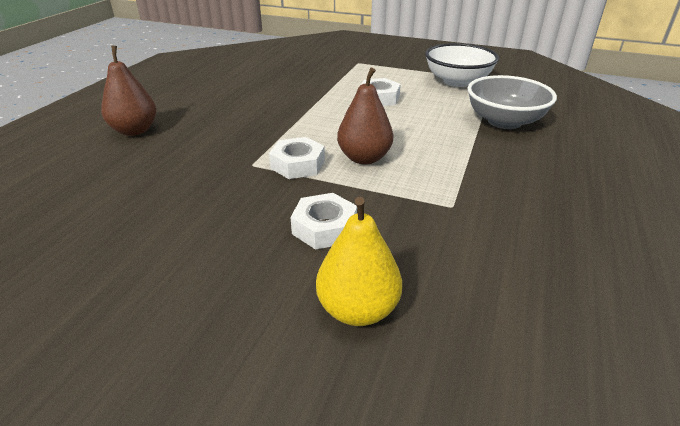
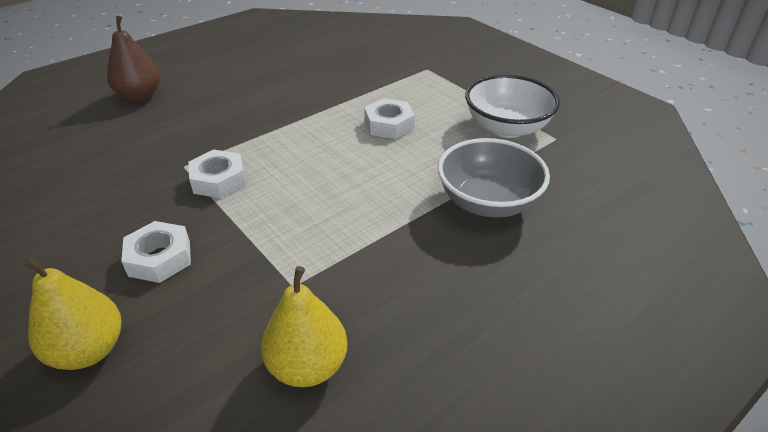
camera: 30 degrees right, 5 degrees up
(364, 158) = (283, 195): brown pear -> none
(533, 246) = (308, 366): none -> yellow pear

